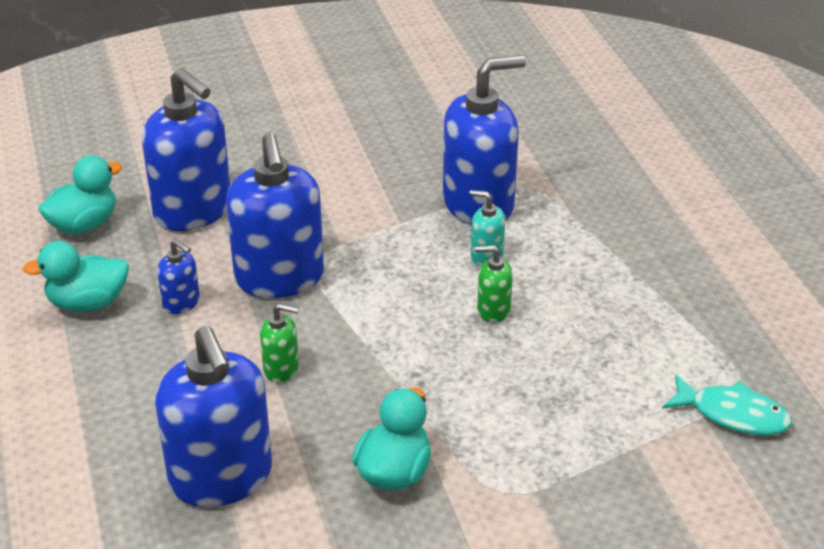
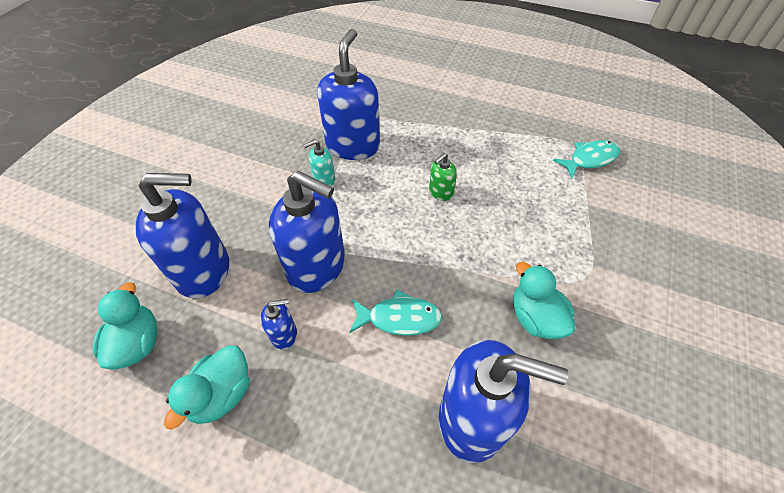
camera: 50 degrees left, 15 degrees up
(281, 369) = (399, 318): green soap dispenser -> turquoise fish
(486, 256) = (396, 168): turquoise soap dispenser -> turquoise soap dispenser (324, 179)

